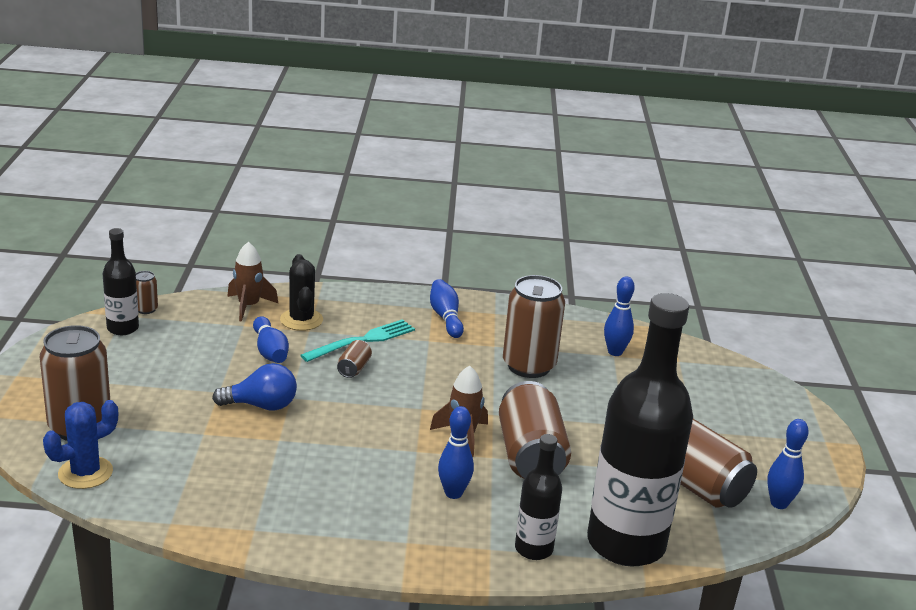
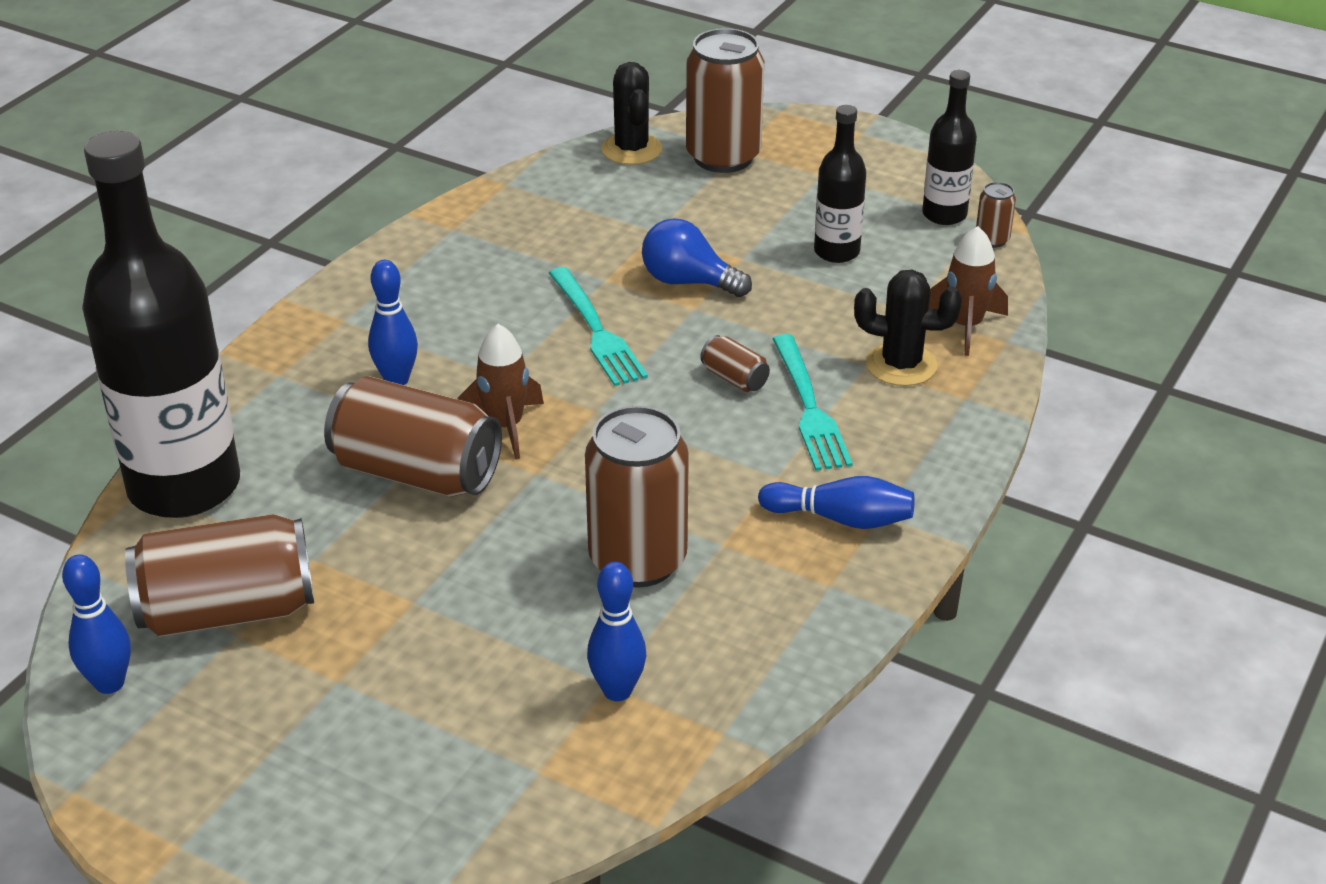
camera: 120 degrees right, 10 degrees up
(85, 473) = (631, 149): blue cactus -> black cactus
(261, 406) = (688, 282): blue light bulb -> blue light bulb turned 90 degrees clockwise
(270, 351) = (823, 317): blue bowling pin -> none
(342, 427) = (597, 331): none -> turquoise fork
(533, 549) = (247, 407): black bottle -> black bottle (836, 252)

